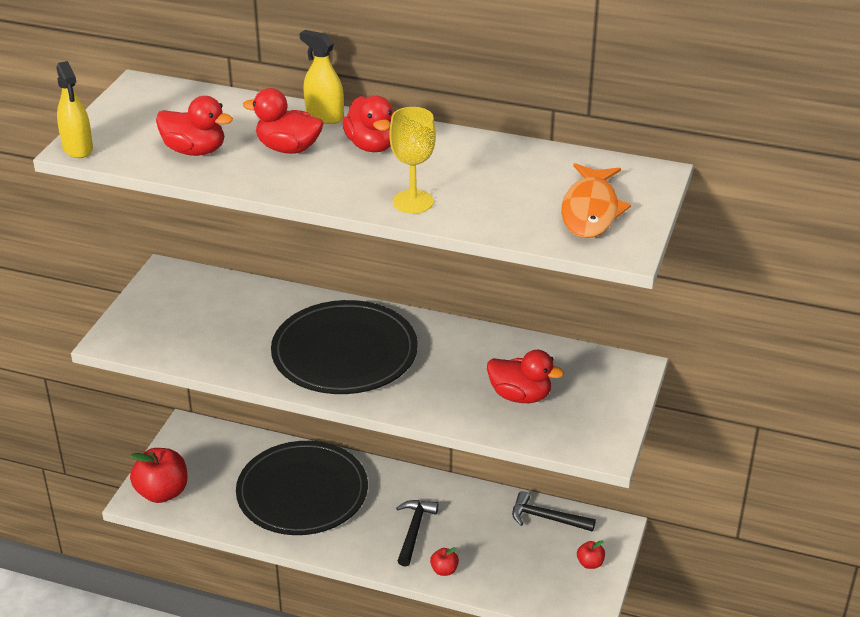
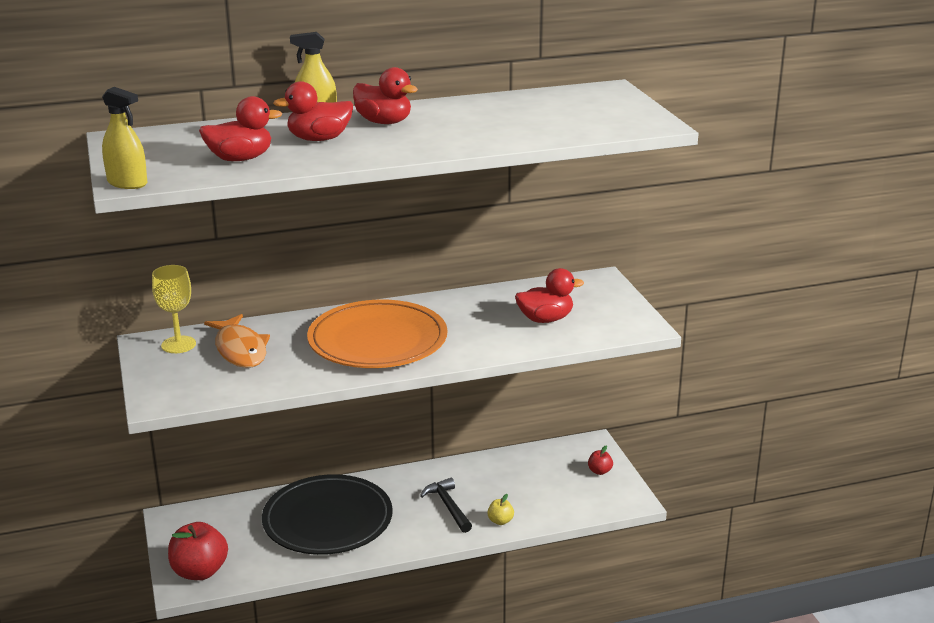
camera: 35 degrees left, 10 degrees down
(344, 353) = (377, 340): black plate -> orange plate
(413, 202) = (470, 141): yellow goblet -> yellow goblet (178, 345)
(444, 570) = (500, 521): red apple -> yellow apple
(547, 518) = (538, 457): black hammer -> none
(590, 211) = (601, 114): orange fish -> orange fish (240, 349)

